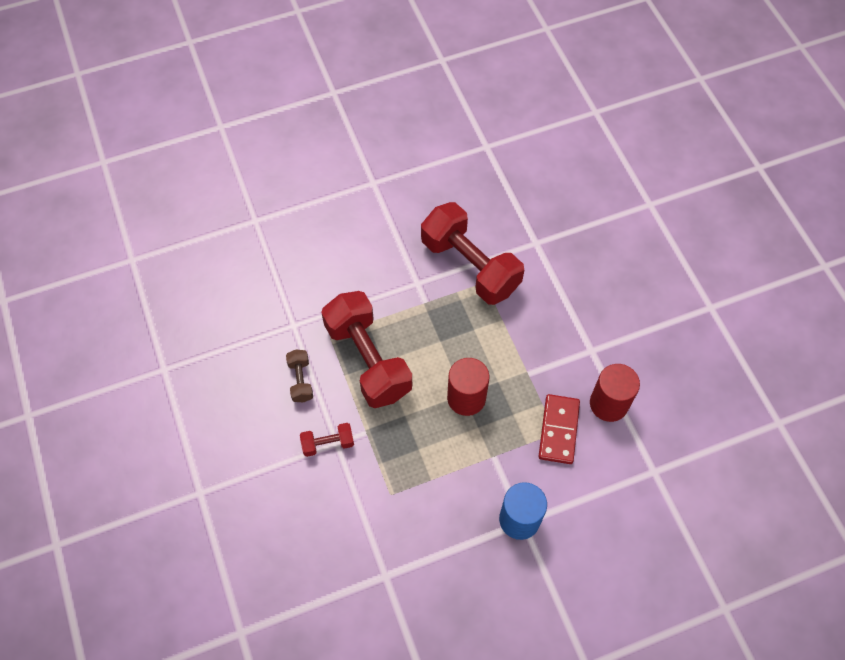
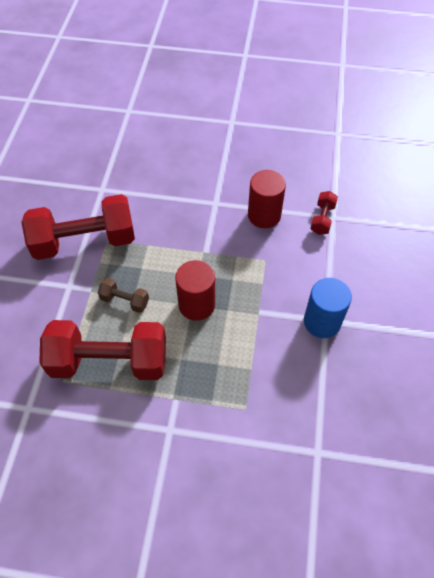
camera: 60 degrees left, 5 degrees down
(300, 380) = (87, 430): brown dumbbell -> brown dumbbell (125, 301)
(328, 443) = (165, 438): red dumbbell -> red dumbbell (322, 219)
(558, 430) = (264, 257): red domino -> none

